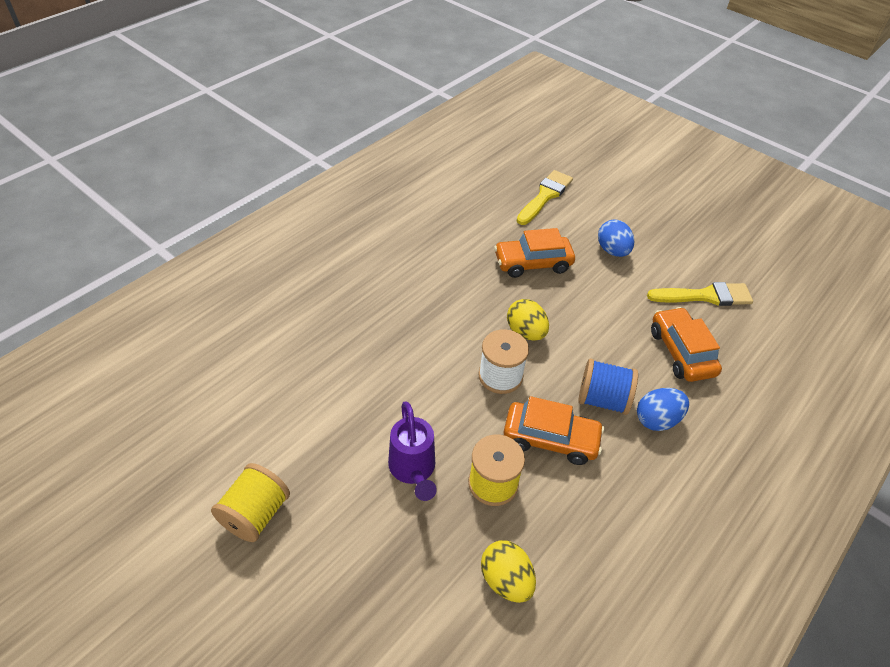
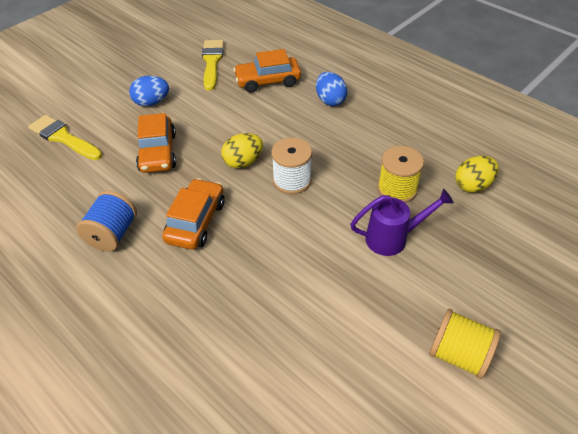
camera: 85 degrees left, 0 degrees up
(550, 439) = (352, 155): orange car -> orange car (196, 221)
(602, 399) = (313, 124): blue spool -> blue spool (112, 234)

